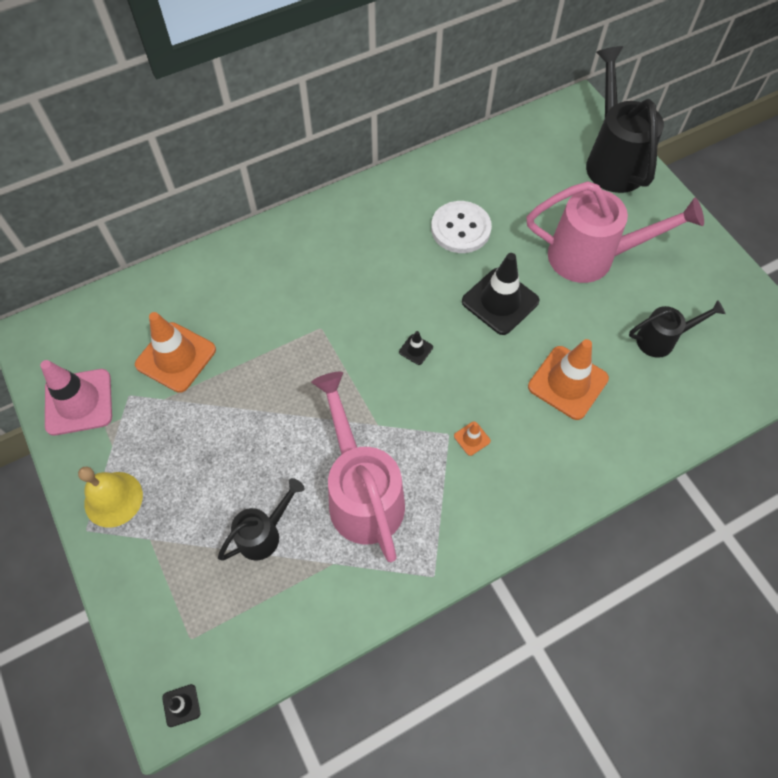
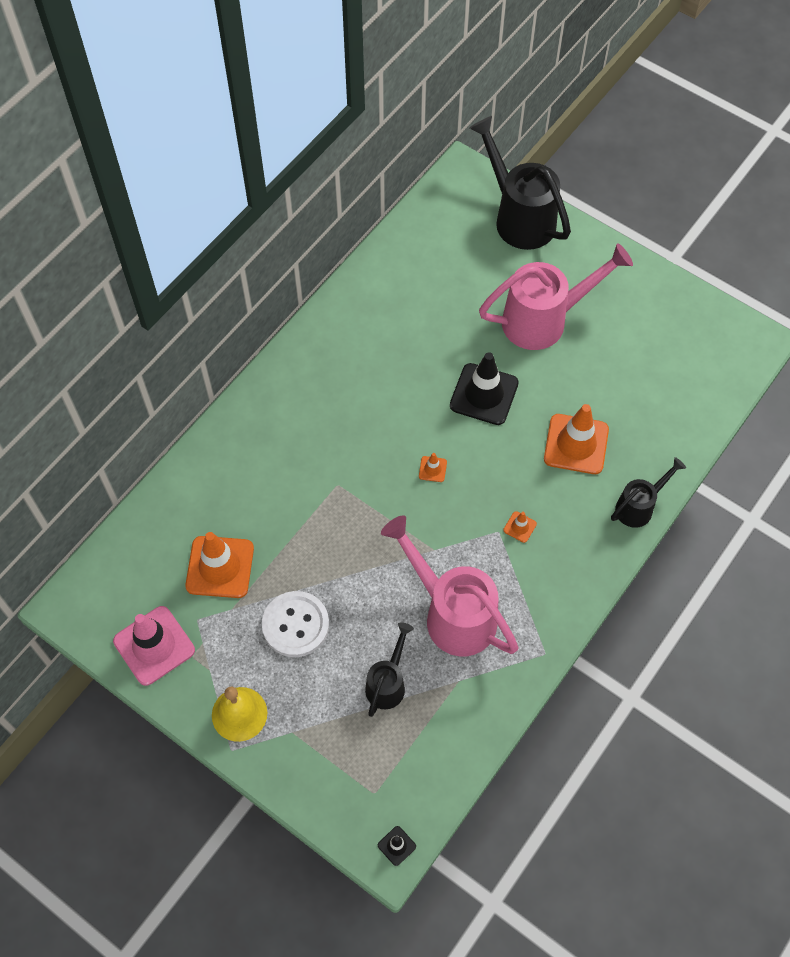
camera: 25 degrees left, 0 degrees up
(416, 349) = (432, 469): black traffic cone -> orange traffic cone
(460, 229) = (415, 339): white button -> white button (295, 625)
(661, 340) = (636, 373): black watering can -> black watering can (639, 506)

